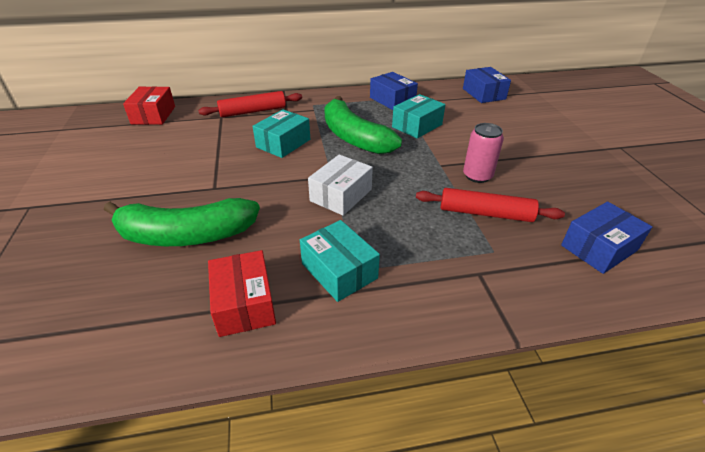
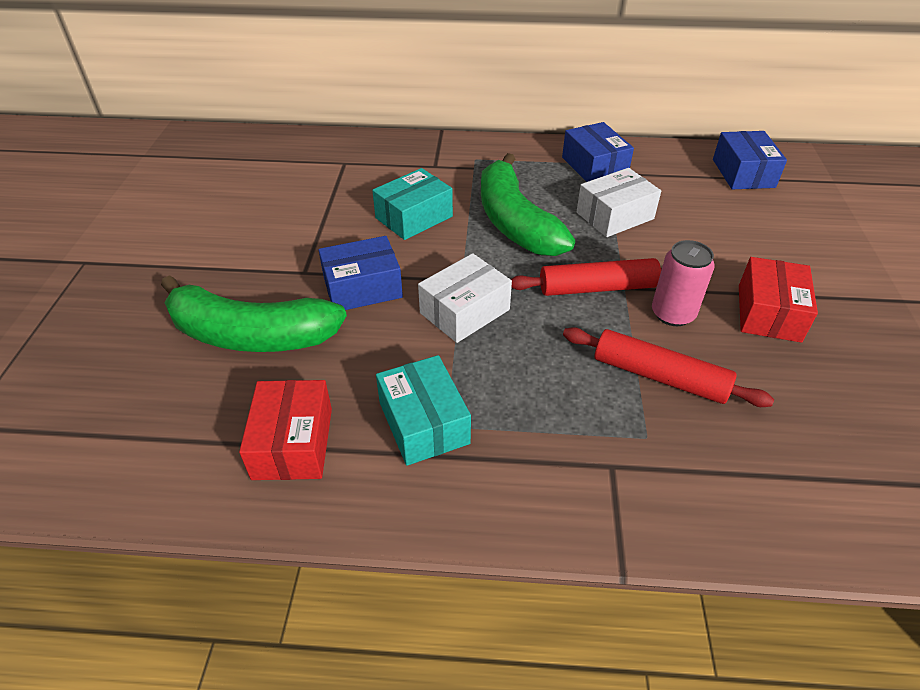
camera: 15 degrees right, 5 degrees up
(153, 115) = (259, 148): red box -> red box (768, 313)
(253, 111) = (389, 159): red rolling pin -> red rolling pin (597, 287)
(417, 126) = (615, 216): turquoise box -> white box
(599, 248) = (809, 464): blue box -> blue box (362, 287)

